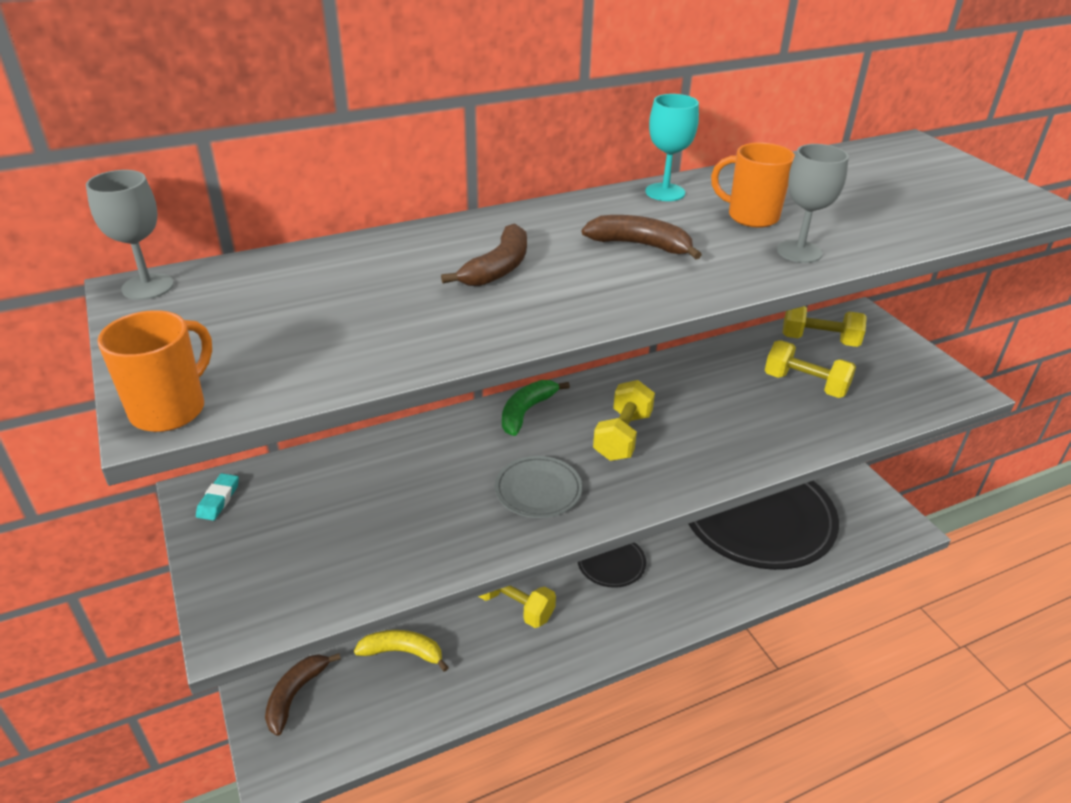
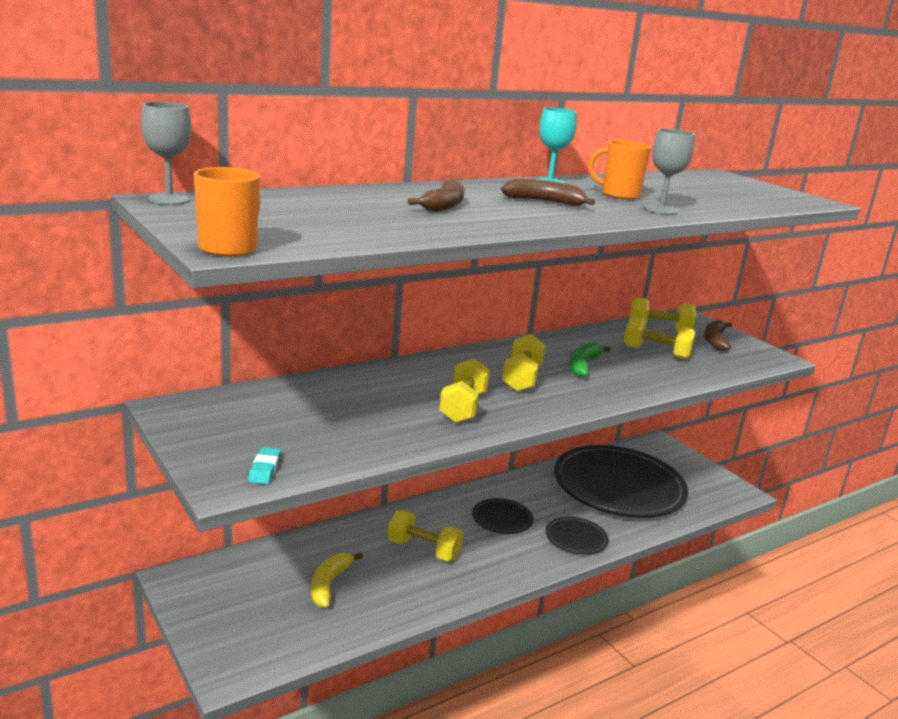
camera: 10 degrees left, 15 degrees down
(218, 500) = (187, 411): turquoise eraser -> turquoise eraser (265, 469)
(295, 695) = (234, 617): brown banana -> brown banana (715, 341)
(403, 652) = (329, 584): yellow banana -> yellow banana turned 75 degrees counterclockwise
(526, 412) = (438, 364): green banana -> green banana (583, 366)
(538, 490) = (463, 407): grey plate -> yellow dumbbell
(691, 594) = (576, 539): none -> black plate

